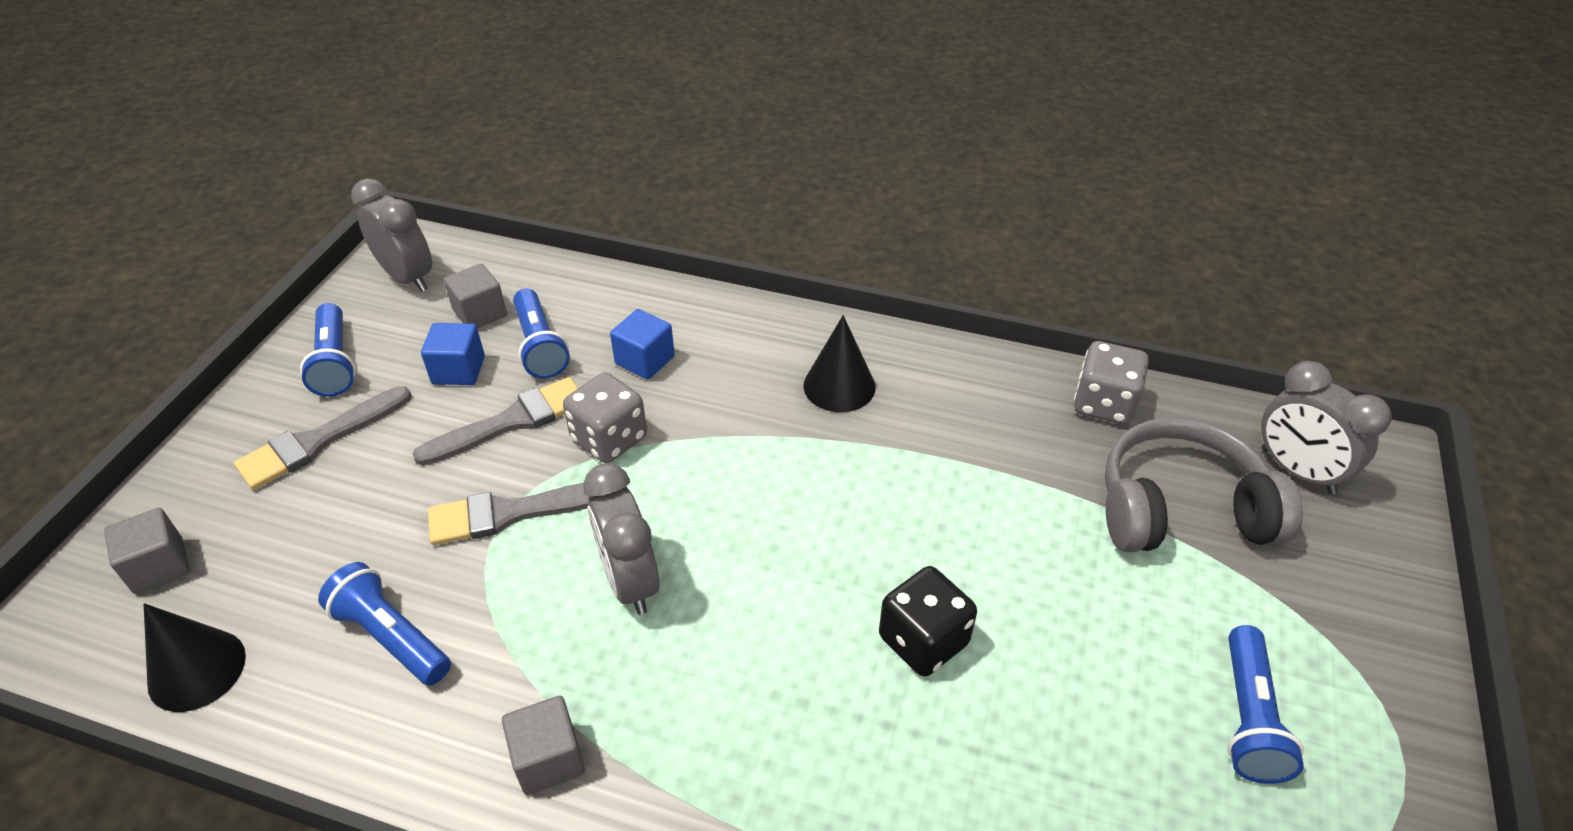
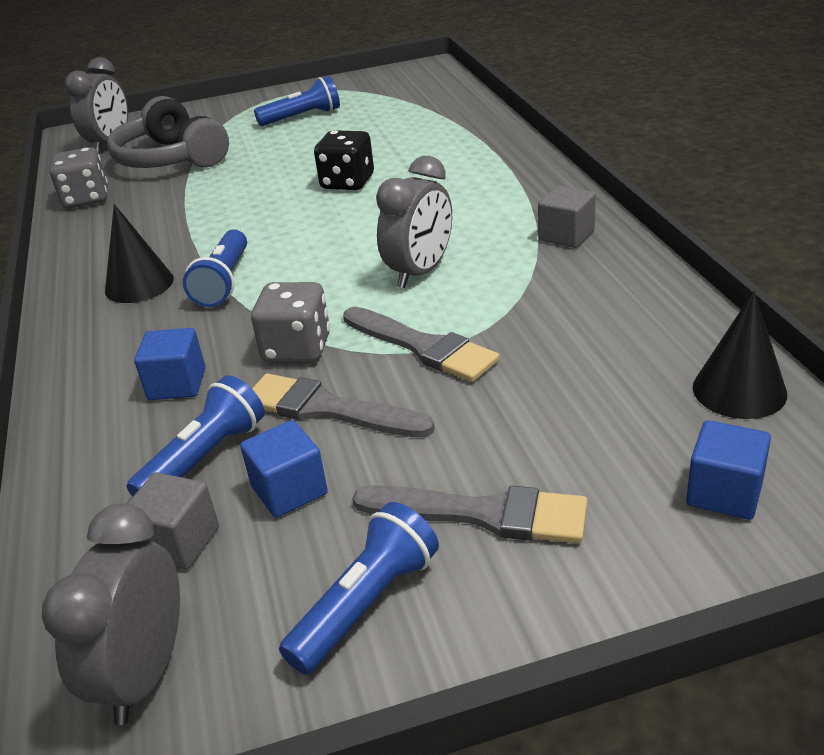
camera: 120 degrees left, 10 degrees down
(159, 566) = (724, 493): grey cube -> blue cube
(392, 636) = (586, 329): blue flashlight -> blue flashlight (224, 282)

